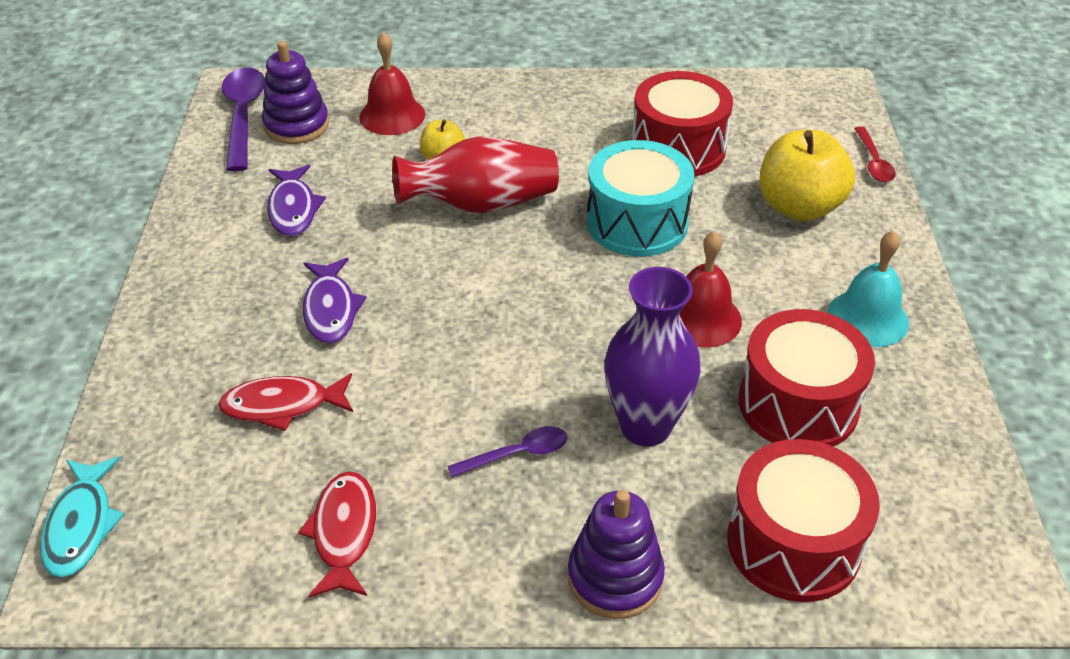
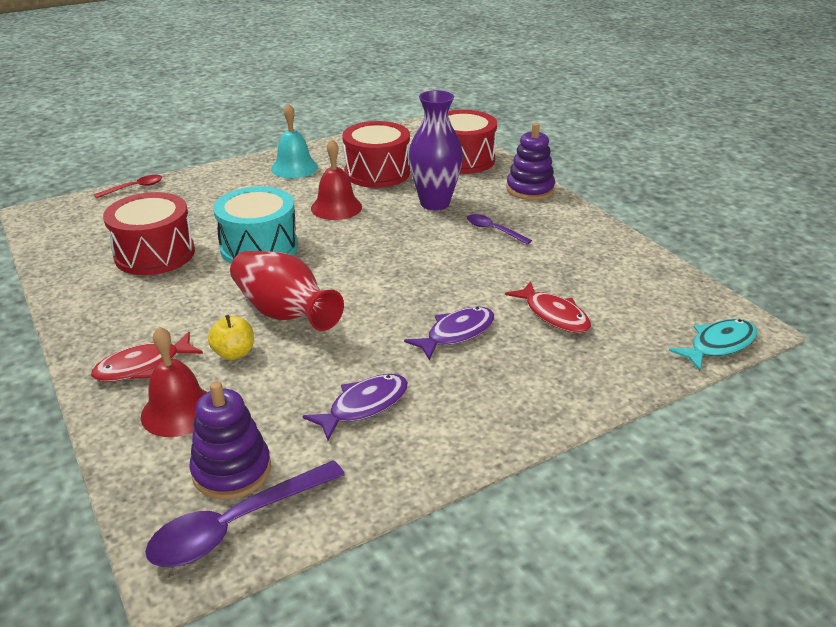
camera: 120 degrees left, 10 degrees down
(344, 532) = (601, 259): red fish -> red fish (143, 366)
(799, 207) = (202, 201): yellow apple -> none

